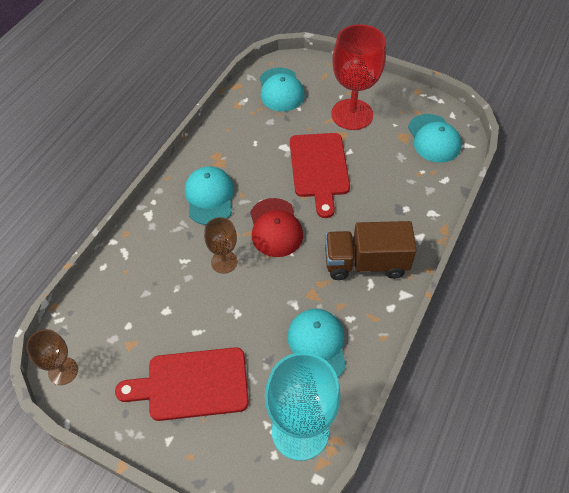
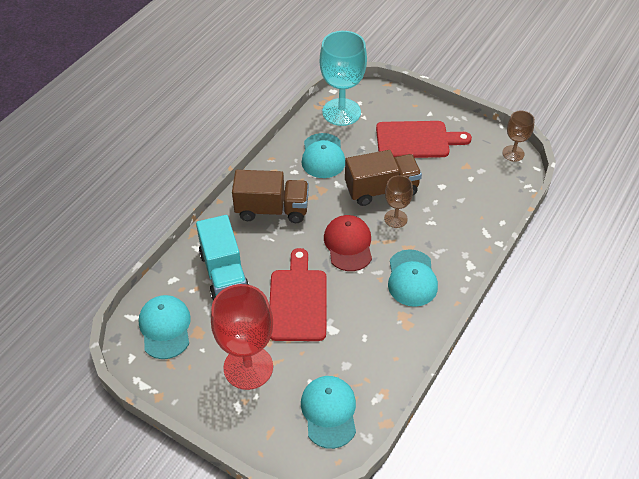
camera: 175 degrees left, 5 degrees down
(240, 300) = (381, 189): none -> brown truck
(396, 189) = (224, 273): none -> turquoise truck

